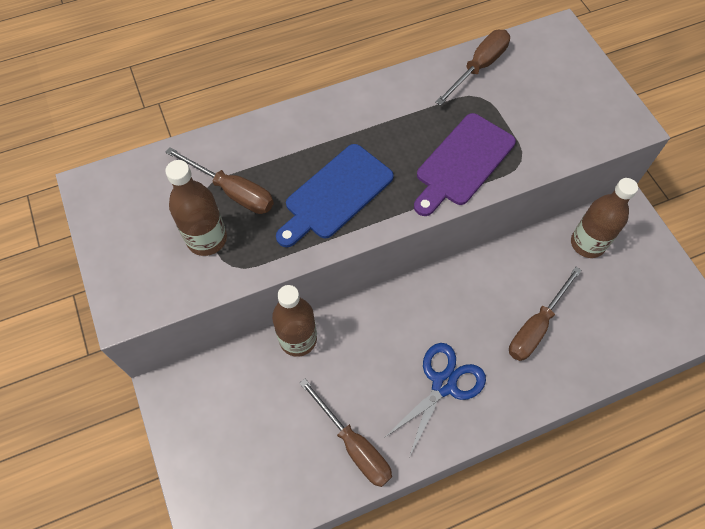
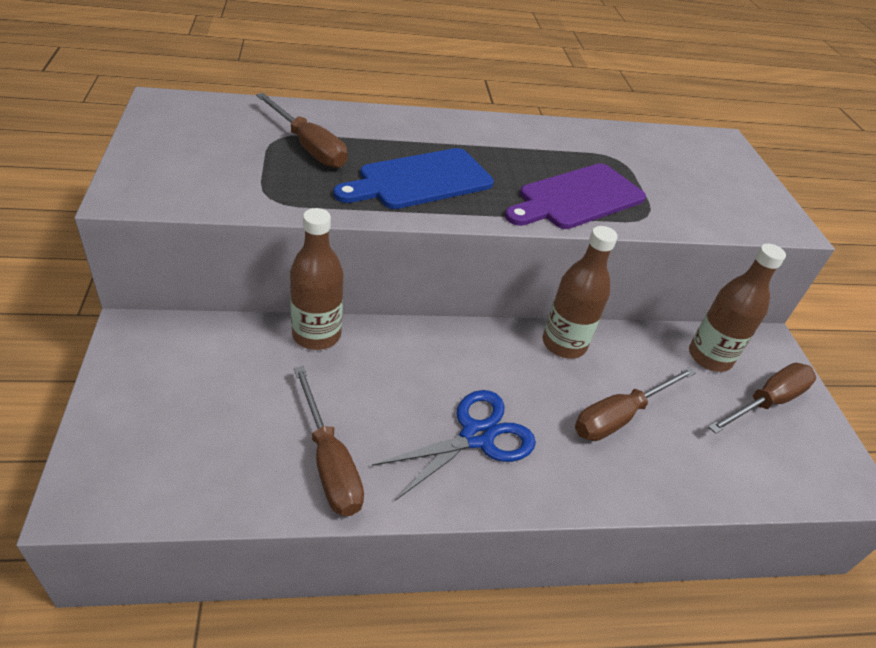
camera: 10 degrees right, 20 degrees down
(207, 239) = (257, 171): brown bottle -> brown bottle (564, 344)
(478, 67) = (623, 139): brown screwdriver -> brown screwdriver (767, 402)

